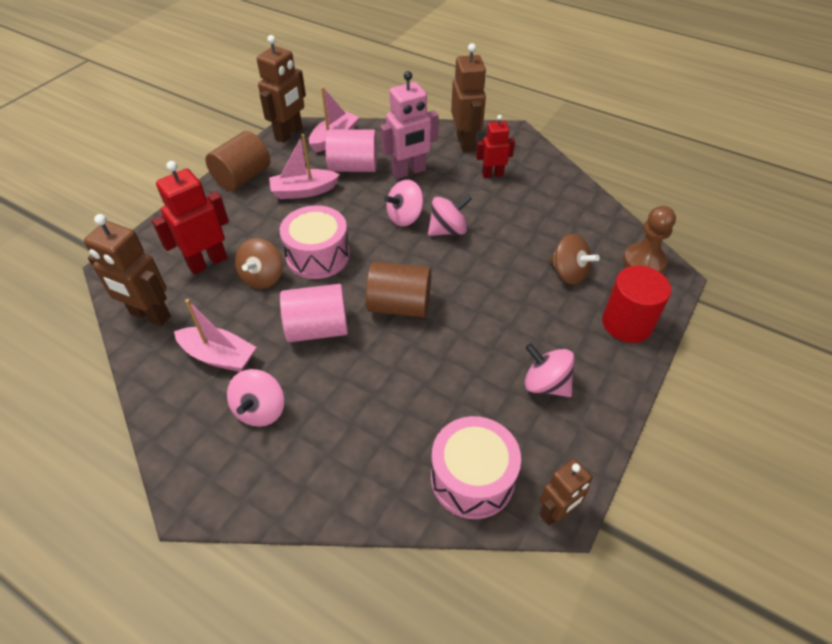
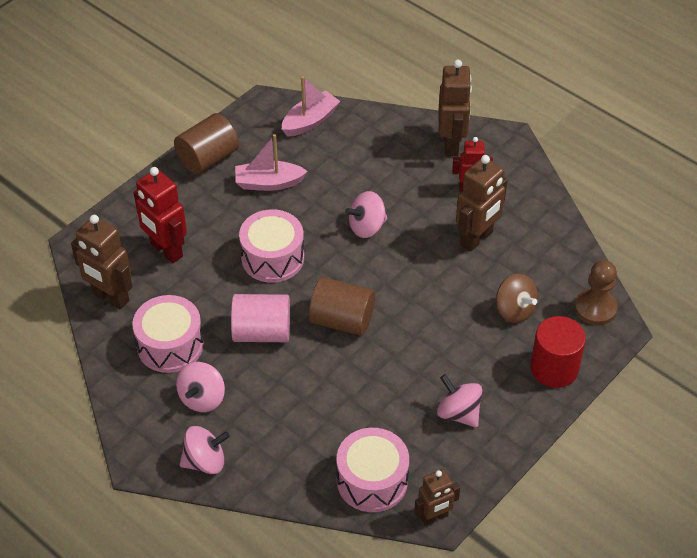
camera: 10 degrees right, 0 degrees up
(207, 262) = (166, 250): red robot -> red robot turned 105 degrees counterclockwise
(219, 356) = (170, 345): pink boat -> pink drum
(263, 277) = (217, 273): brown spinning top -> none
(289, 134) = (262, 109): brown robot -> brown robot (477, 239)
(353, 167) = (324, 160): pink cylinder -> none
(409, 172) = (382, 173): pink robot -> none
(448, 230) = (407, 247): pink spinning top -> pink spinning top (205, 461)

